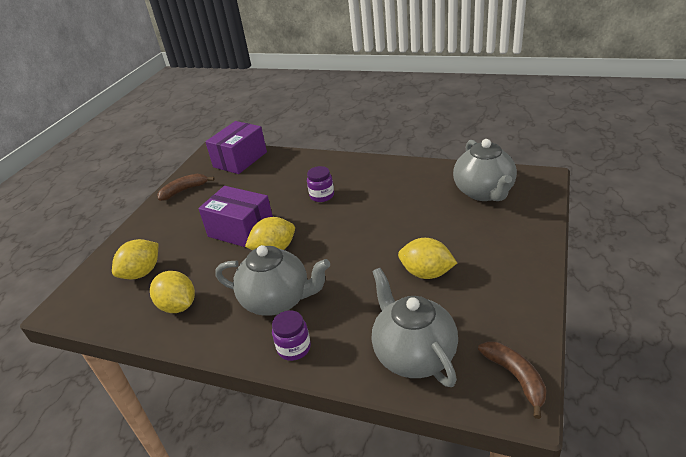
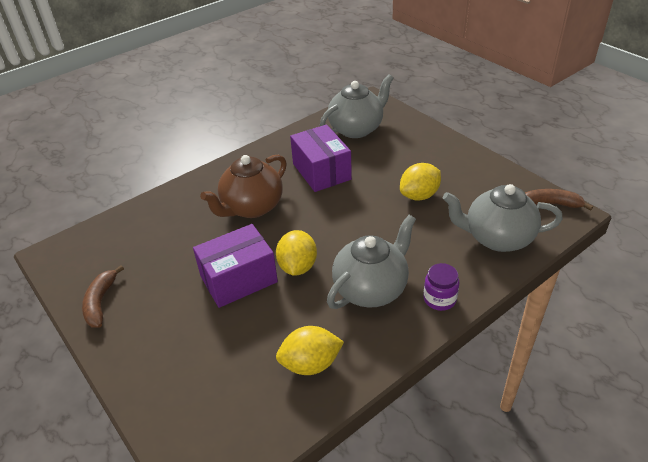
camera: 60 degrees left, 5 degrees up
(142, 273) = (220, 382): yellow lemon -> none
(240, 159) = (104, 238): purple box -> purple box (321, 171)
(322, 196) = (251, 207): purple jar -> brown teapot
(484, 192) = (356, 129): grey teapot -> grey teapot turned 60 degrees counterclockwise

